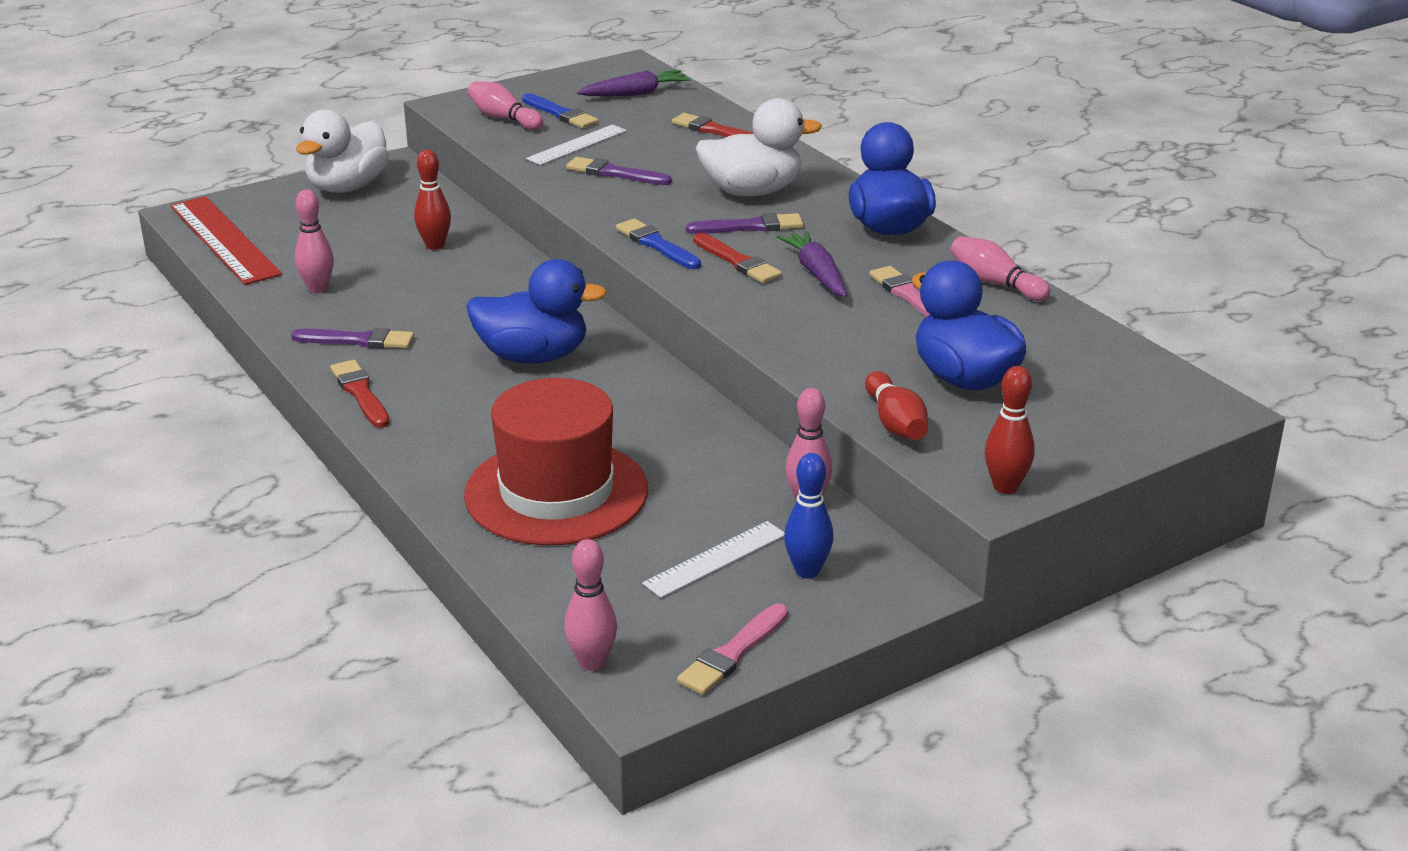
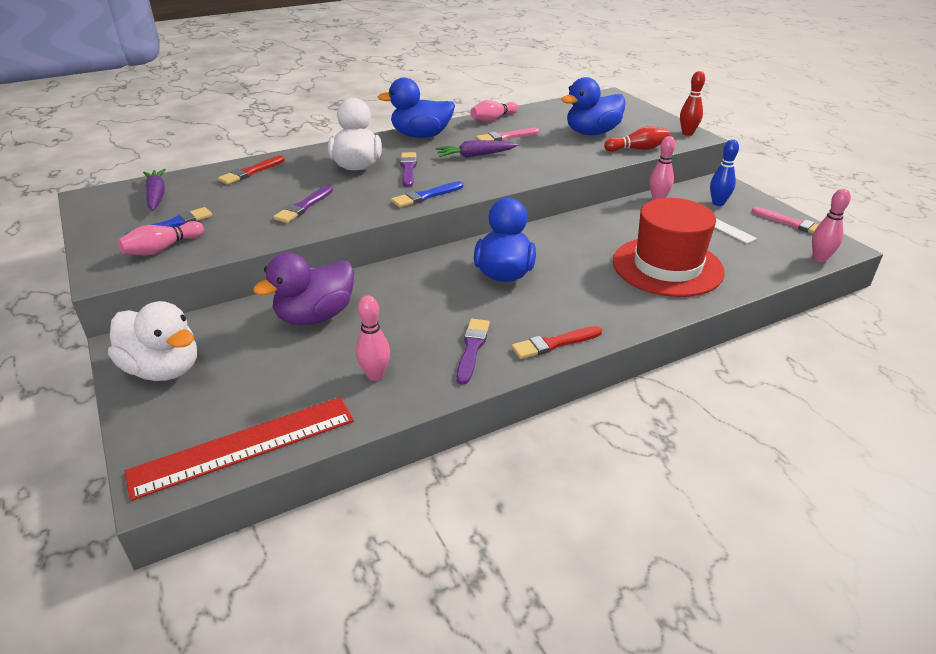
camera: 85 degrees left, 5 degrees up
(435, 245) = (315, 316): red bowling pin -> purple duck
(577, 145) = (241, 219): white ruler -> none
(738, 262) = (456, 174): red brush -> none

